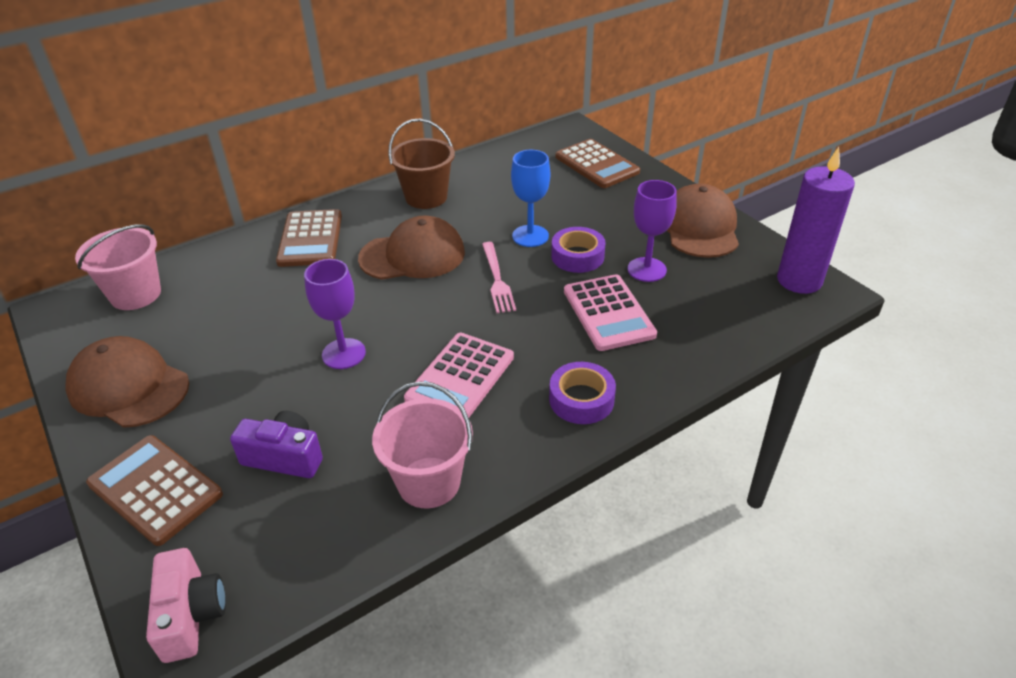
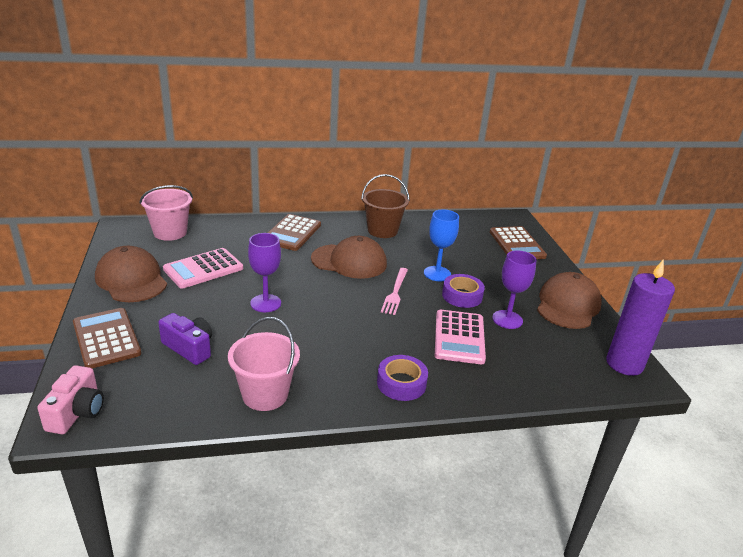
camera: 20 degrees right, 10 degrees down
(460, 378) = (329, 342): pink calculator -> pink calculator (203, 269)

